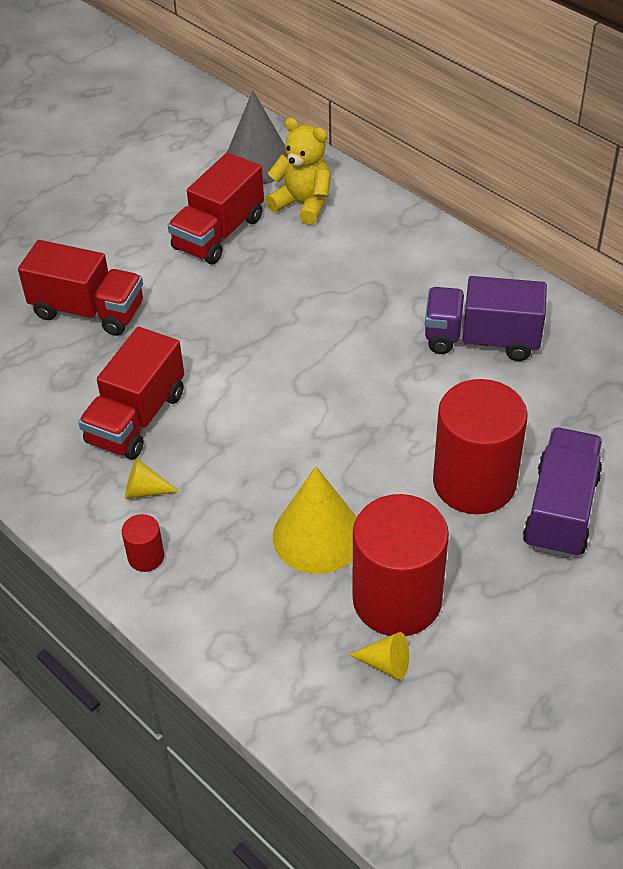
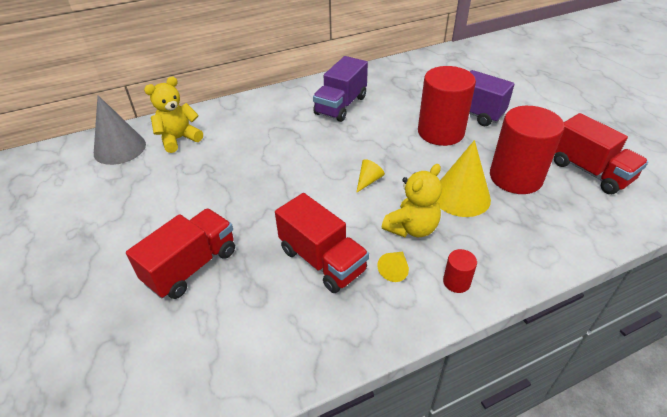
camera: 70 degrees left, 5 degrees down
(219, 233) = (171, 180): red truck -> red truck (590, 171)
(227, 492) = (412, 228): none -> yellow teddy bear
(386, 663) = (560, 192): yellow cone -> yellow cone (368, 181)

